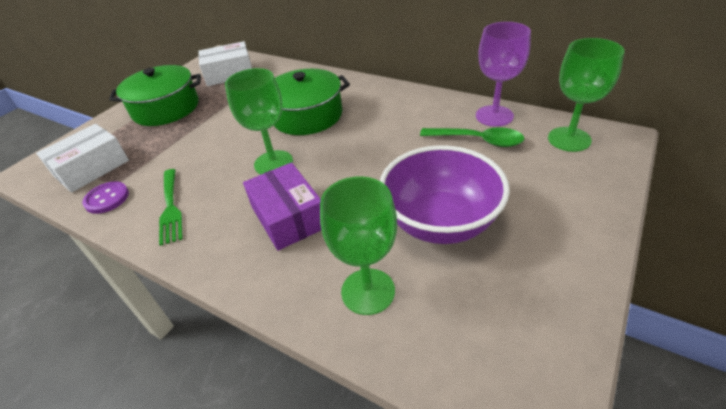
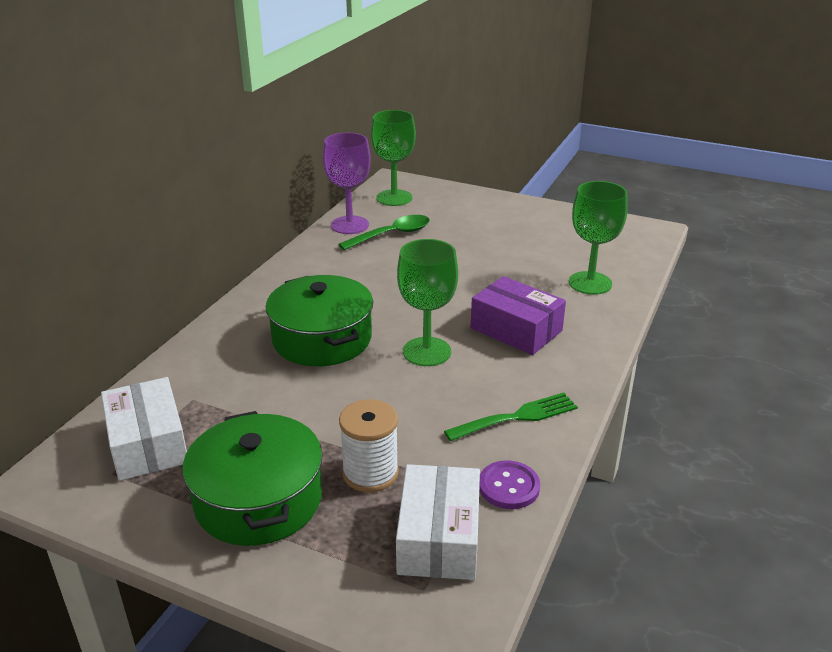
camera: 100 degrees left, 10 degrees down
(91, 168) = (439, 537): white box -> white box turned 60 degrees clockwise
(160, 142) = (370, 473): none -> white spool
(288, 217) = (516, 329): purple box -> purple box turned 75 degrees clockwise
(440, 222) = (508, 254): purple bowl -> none
(477, 140) = (392, 235): green spoon -> green spoon turned 45 degrees clockwise

